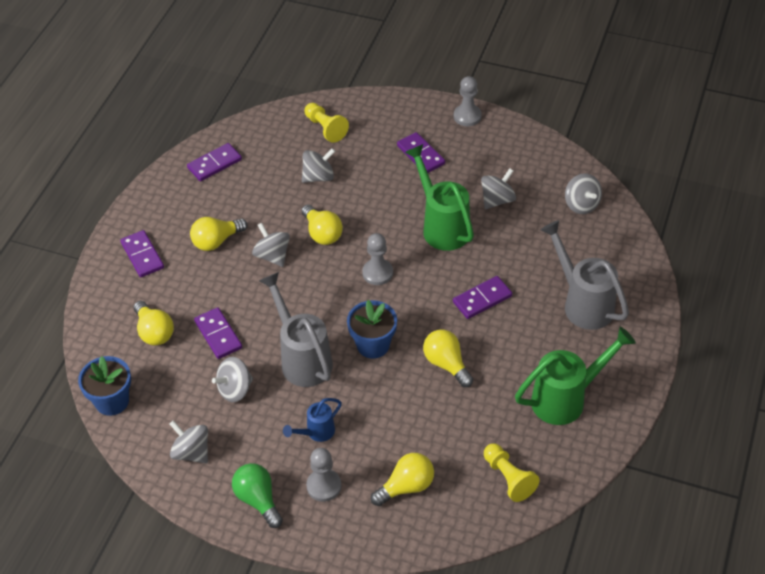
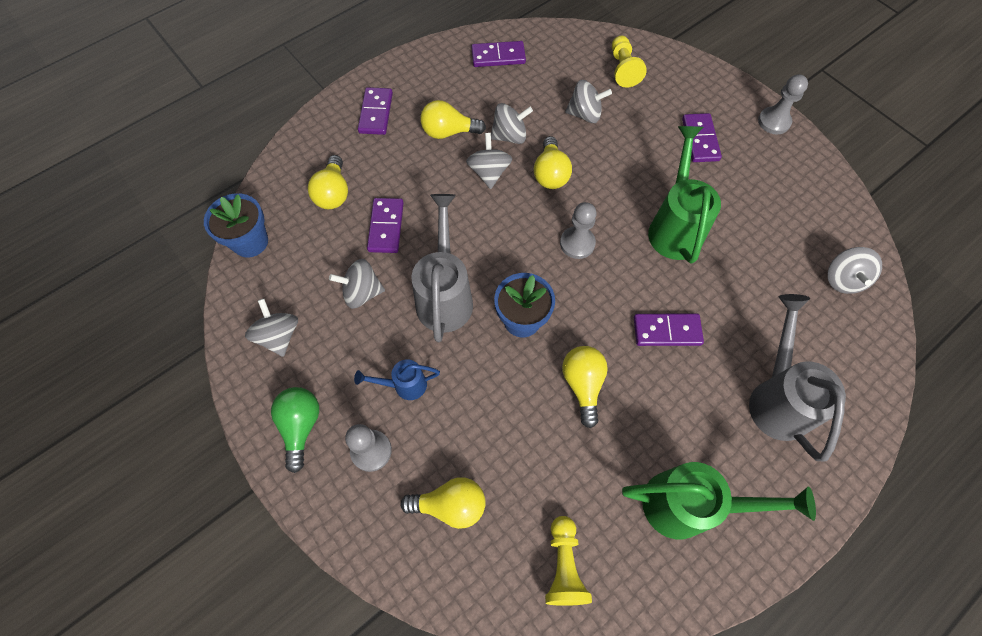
camera: 30 degrees right, 15 degrees up
(497, 200) = (751, 227): grey spinning top -> grey spinning top (509, 136)

